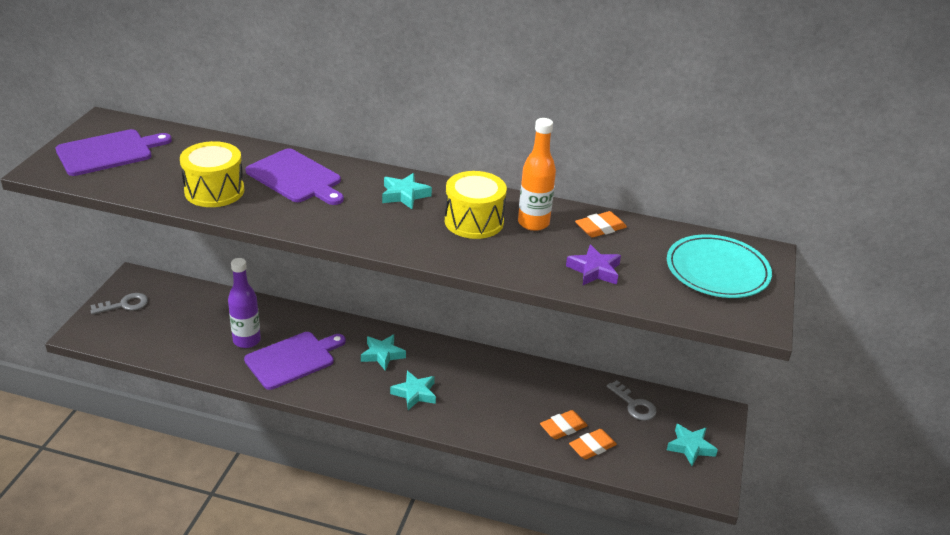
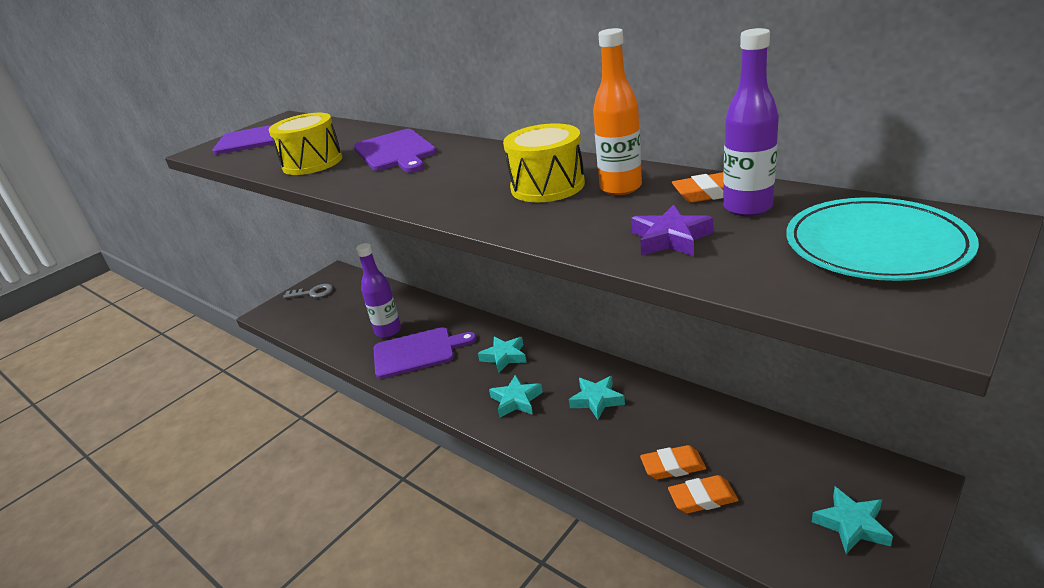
camera: 30 degrees right, 5 degrees down
(404, 195) = (489, 163): turquoise star -> turquoise star (596, 400)
(631, 241) = (747, 207): none -> purple bottle
(634, 405) = (782, 451): grey key -> none

